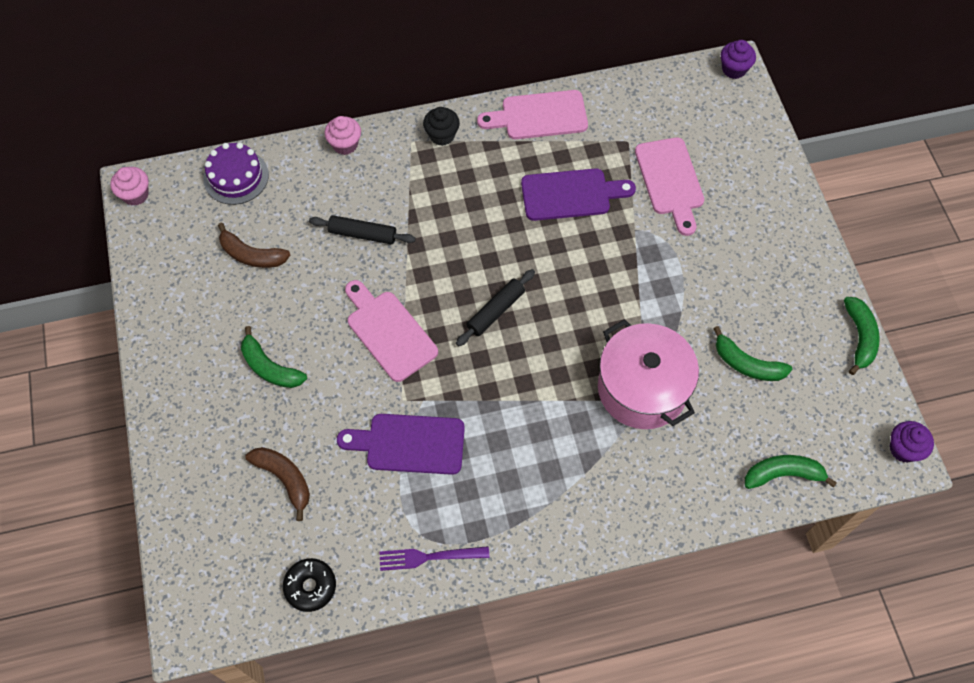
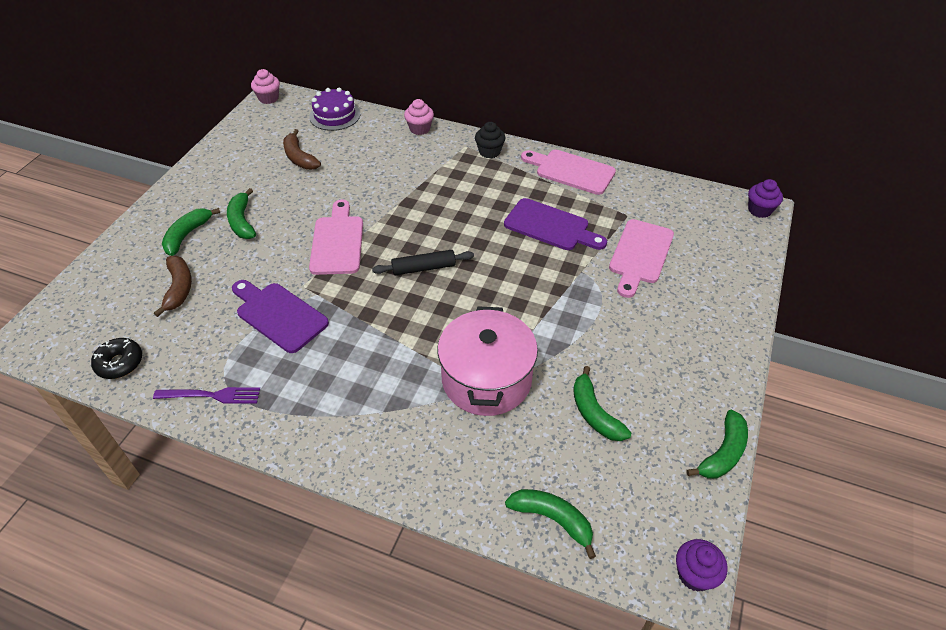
camera: 35 degrees right, 15 degrees down
(229, 418) = (187, 235): none -> green banana
(363, 234) = (379, 180): black rolling pin -> none
(428, 557) = (212, 395): purple fork -> purple fork turned 150 degrees clockwise

